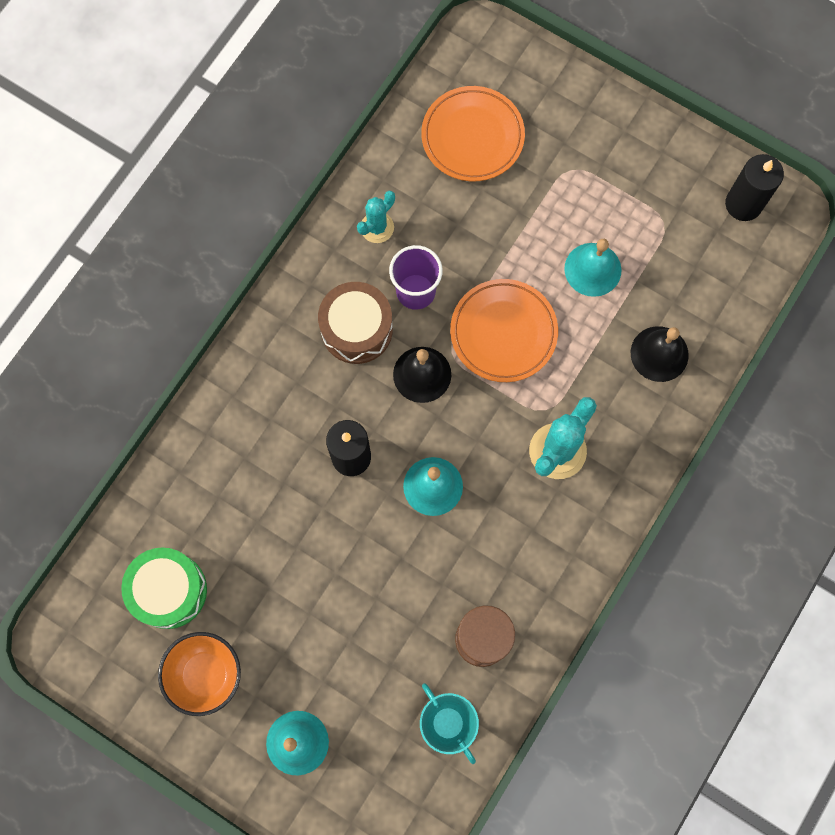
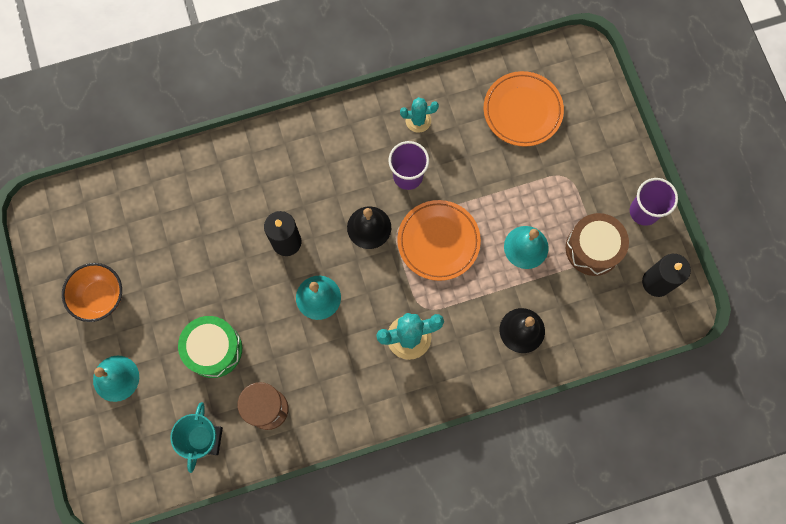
camera: 40 degrees right, 0 degrees up
(169, 590) = (122, 234): green drum -> green drum (213, 349)
(356, 329) = (354, 171): brown drum -> brown drum (593, 248)
(673, 145) = (644, 211): none -> purple cup

